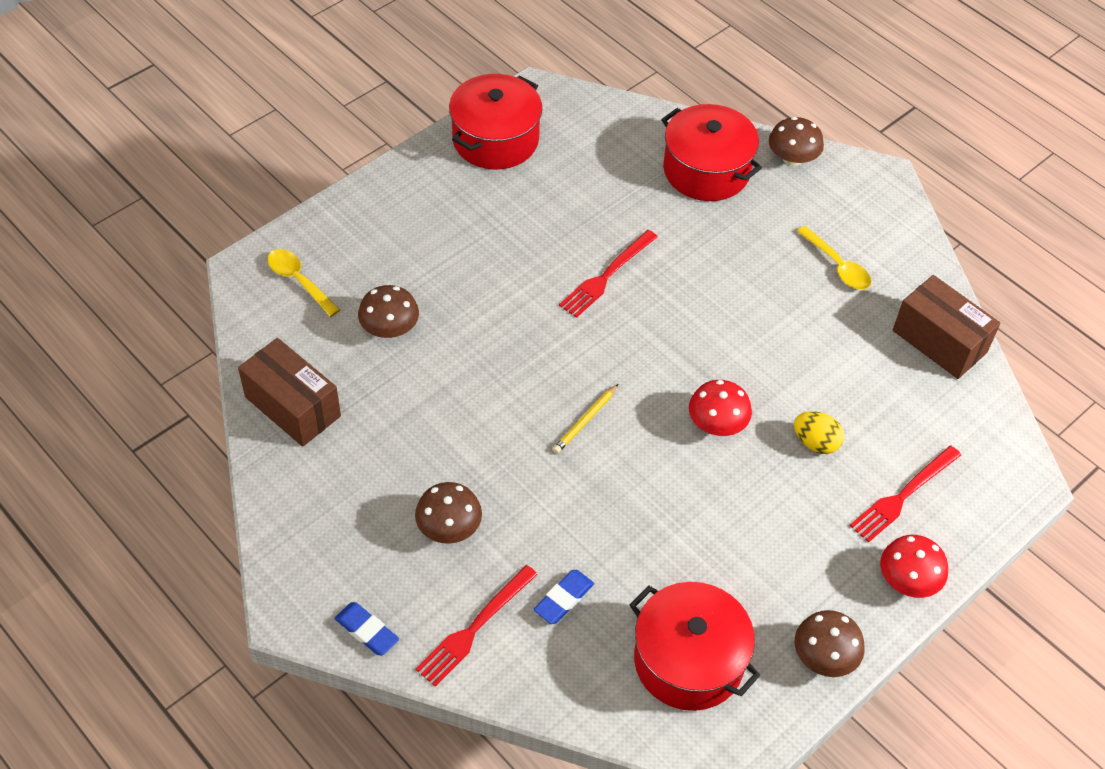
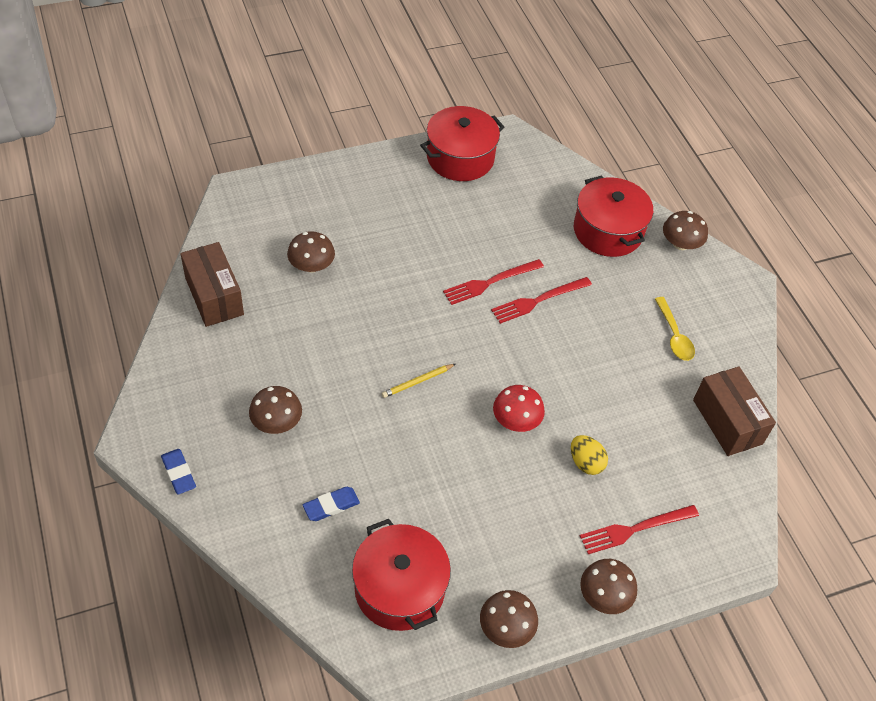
camera: 20 degrees right, 0 degrees up
(299, 281) = (266, 211): yellow spoon -> none
(474, 628) = (255, 501): red fork -> red fork (538, 300)
(908, 580) = (604, 596): red mushroom -> brown mushroom

